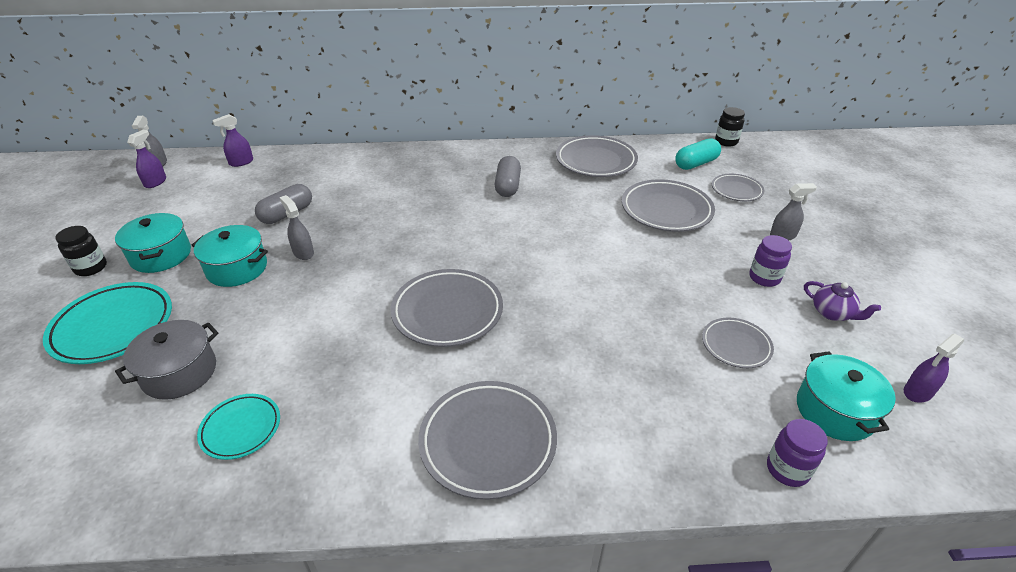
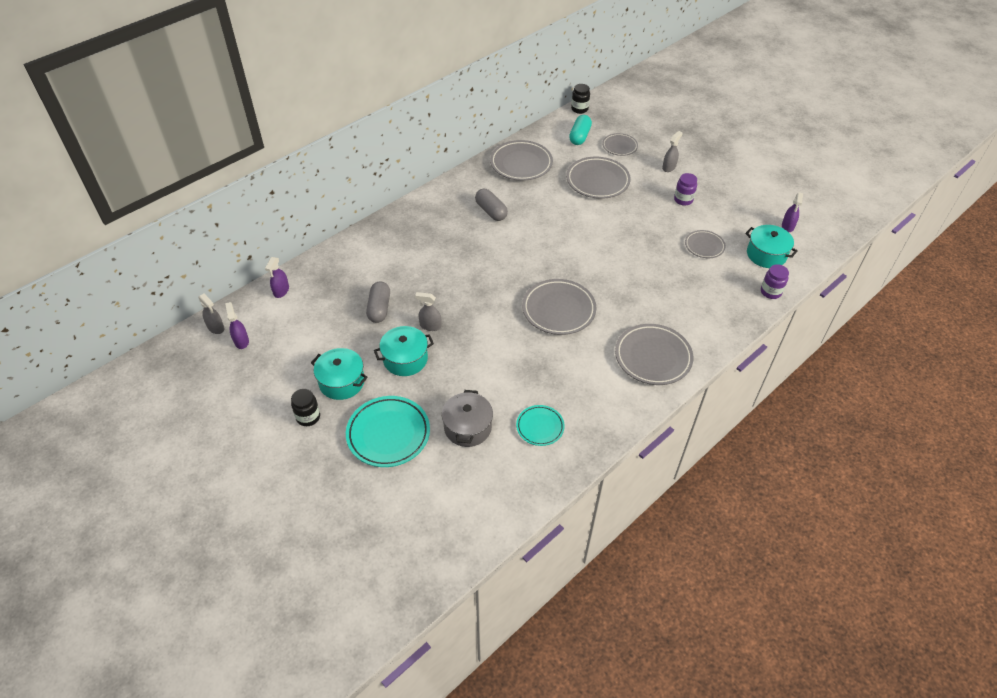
camera: 40 degrees left, 10 degrees up
(832, 313) = (727, 204): purple teapot -> none

